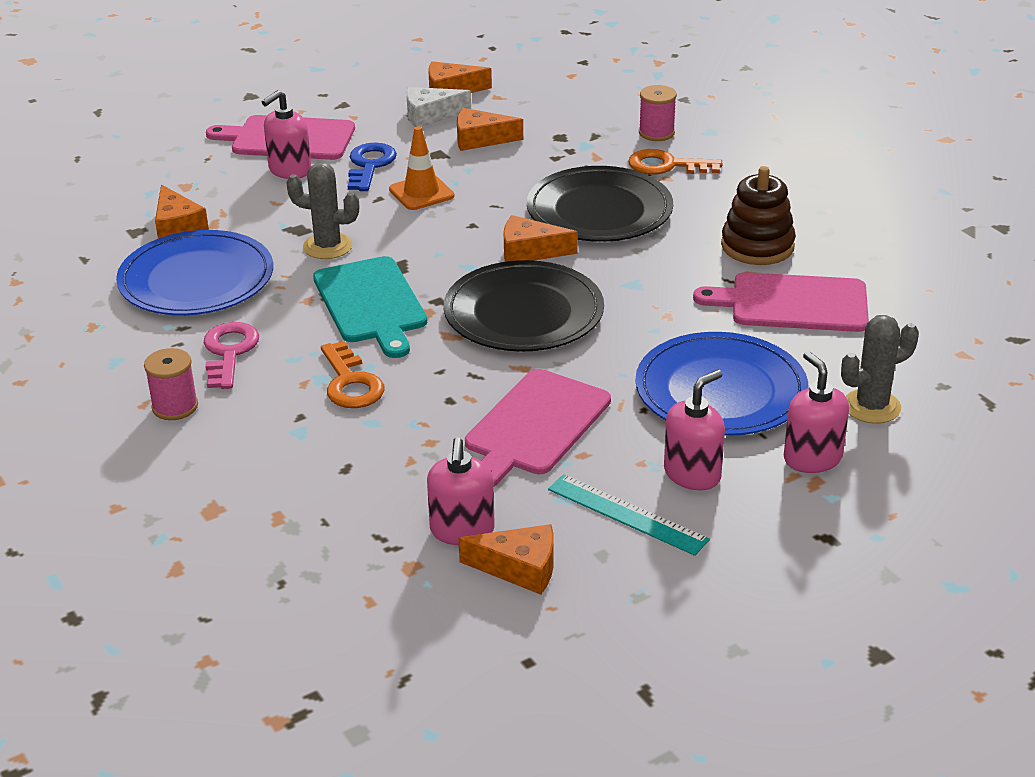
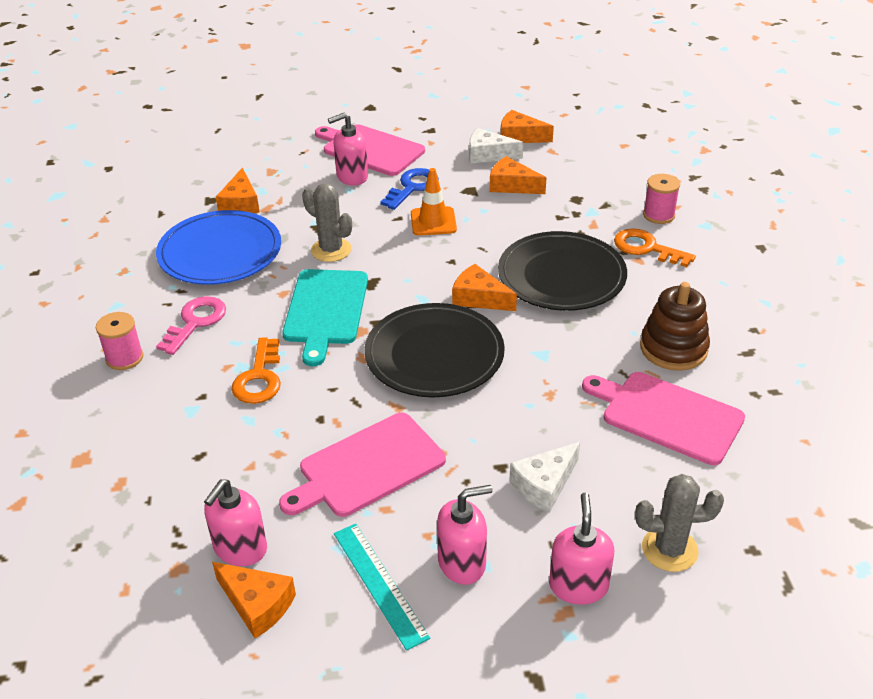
camera: 25 degrees right, 5 degrees up
(720, 390) = (544, 485): blue plate -> white cheese

